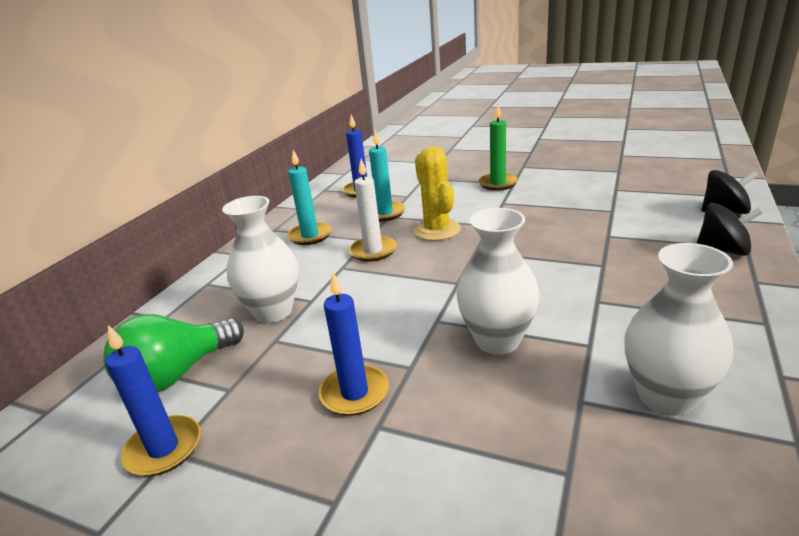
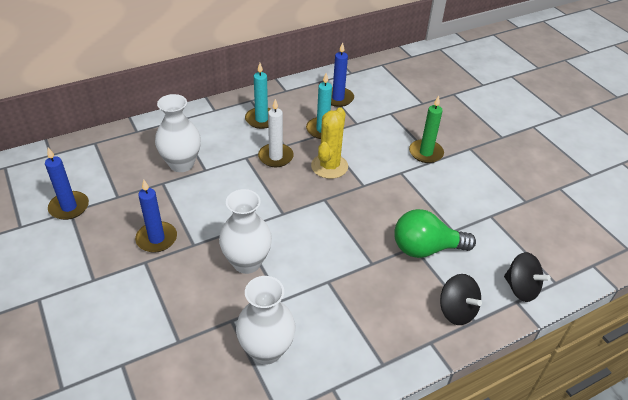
camera: 35 degrees right, 15 degrees up
(177, 374) = (109, 171): green light bulb -> green light bulb (425, 248)

